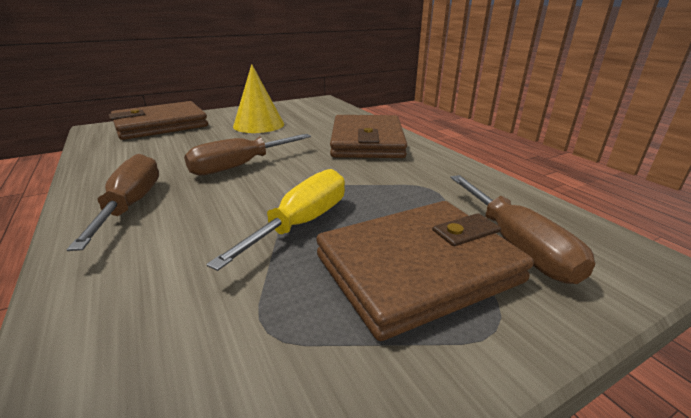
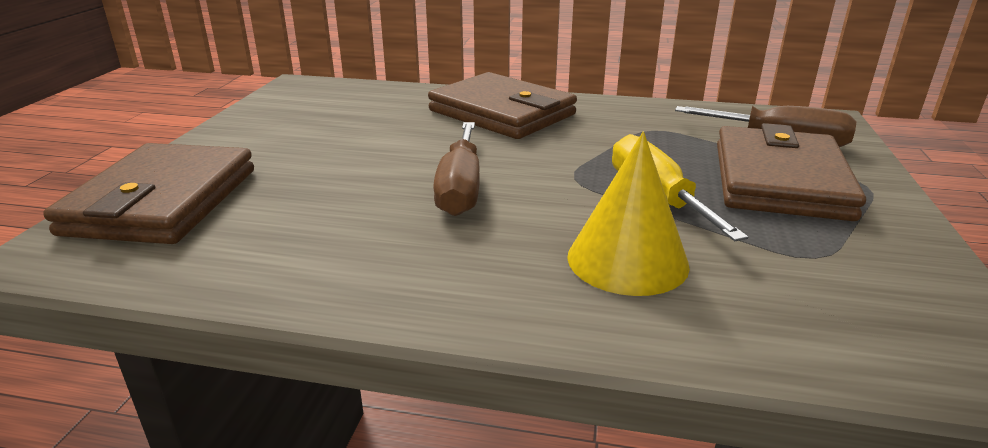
camera: 50 degrees left, 0 degrees up
(131, 205) = (483, 275): brown screwdriver -> none
(259, 125) = (323, 141): yellow cone -> yellow cone (627, 260)

